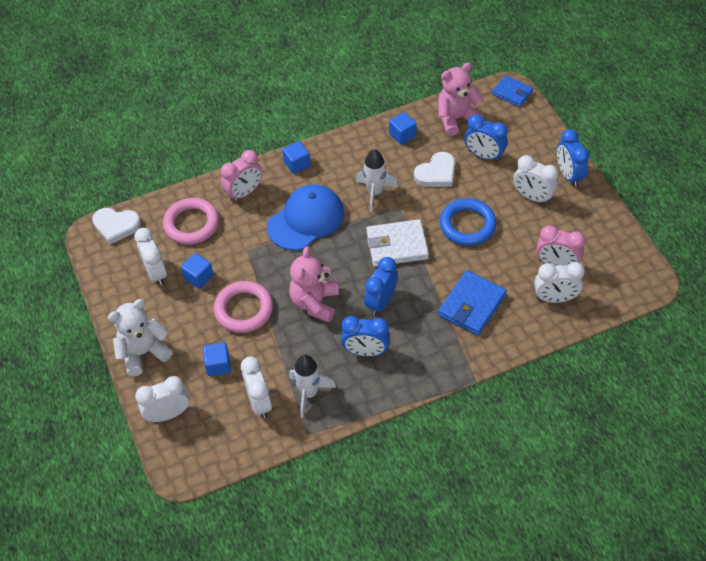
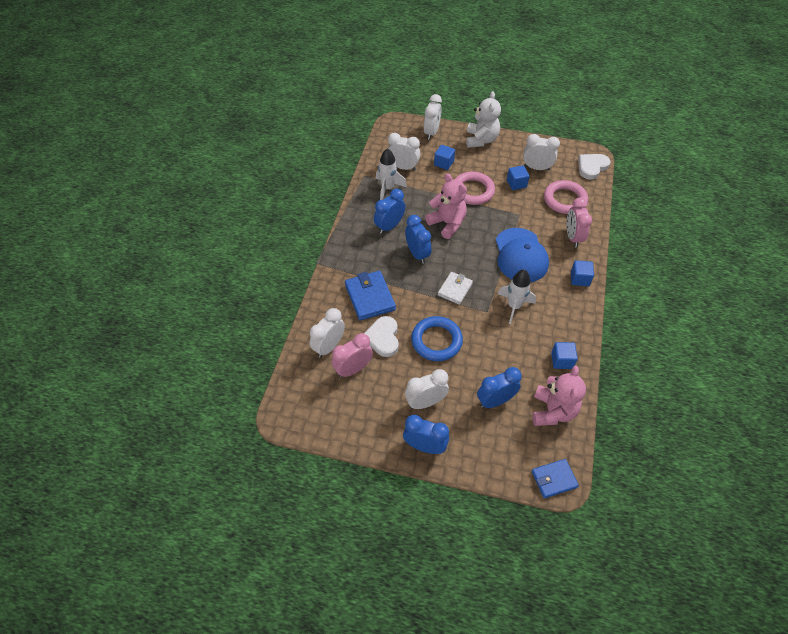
camera: 125 degrees right, 0 degrees up
(397, 245) = (455, 289): white wallet -> white wallet, size x0.65
(436, 173) = (502, 356): white heart -> white heart (383, 338)

